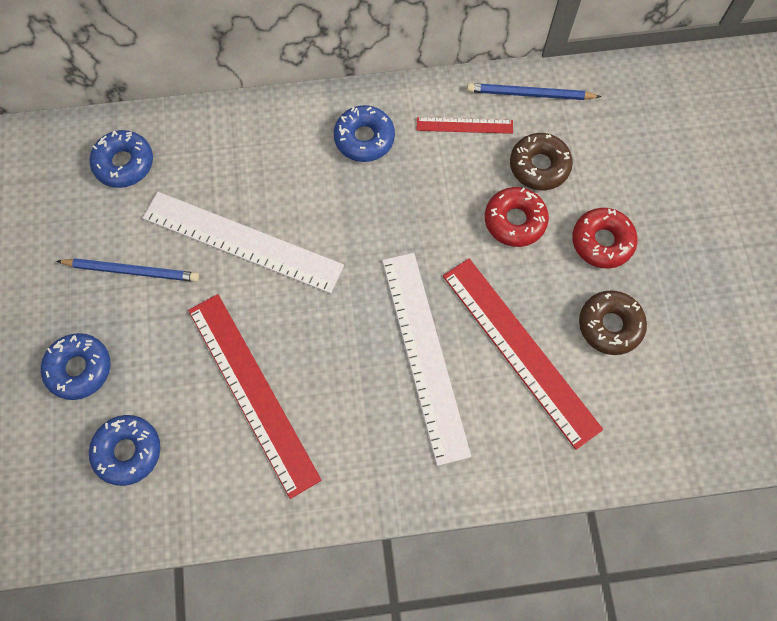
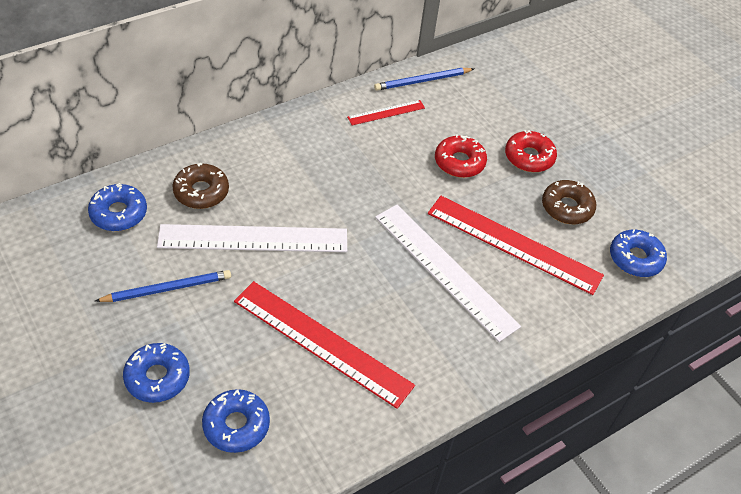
camera: 30 degrees left, 20 degrees down
(364, 138) = (314, 141): blue donut -> blue donut (635, 258)
(539, 166) = (456, 123): brown donut -> brown donut (201, 192)

